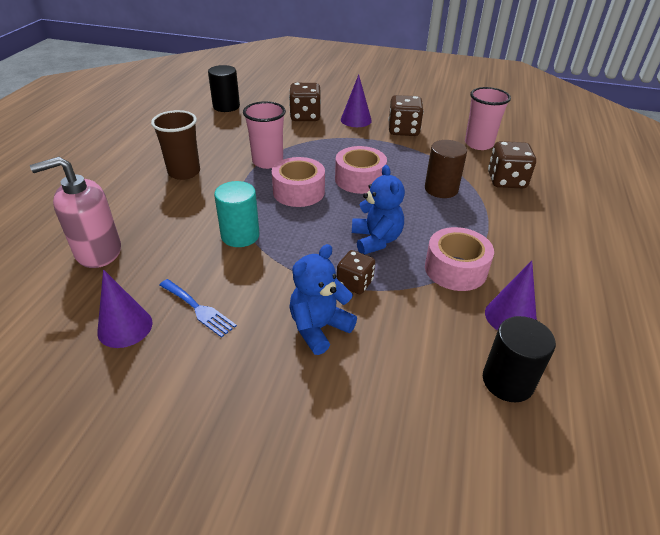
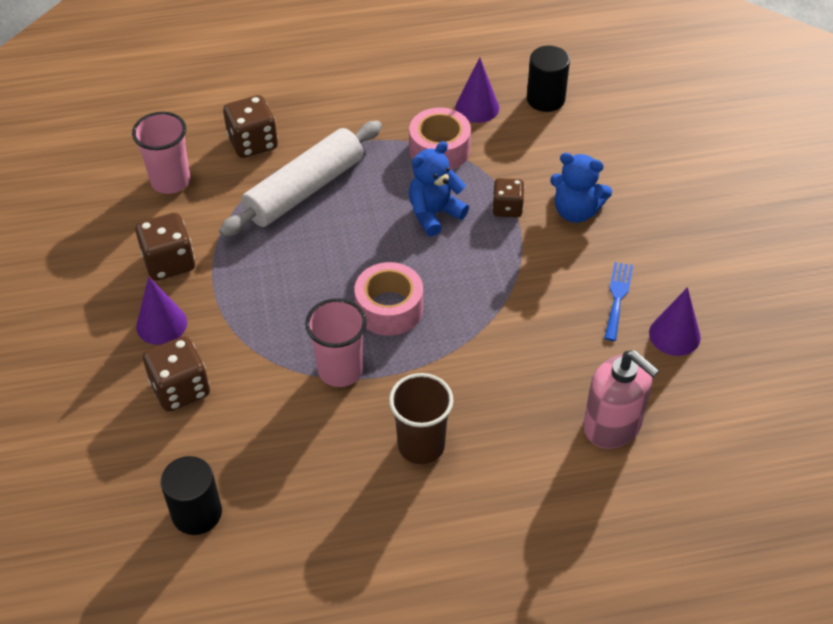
camera: 115 degrees left, 10 degrees up
(240, 235) = (502, 320): turquoise cylinder -> none
(359, 179) = (327, 264): pink tape -> none
(441, 189) = (304, 190): brown cylinder -> white rolling pin

